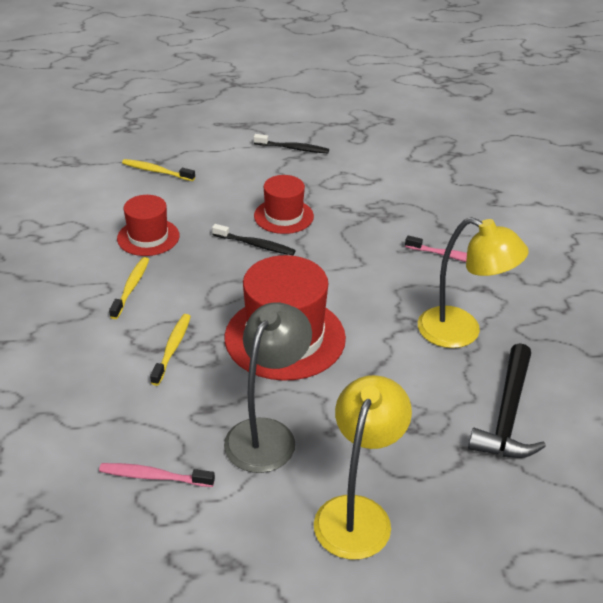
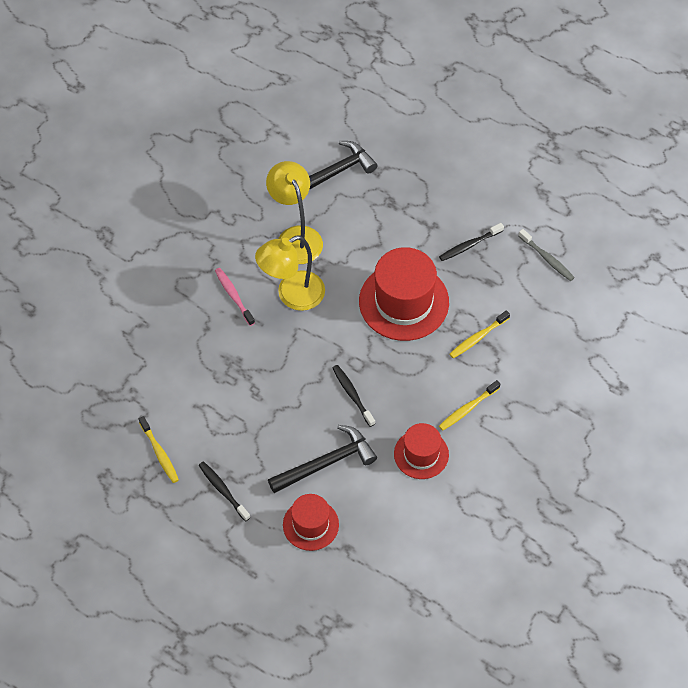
camera: 140 degrees left, 20 degrees up
(154, 476) = (547, 259): pink toothbrush -> grey toothbrush
(156, 171) = (358, 535): yellow toothbrush -> yellow toothbrush (159, 453)
(228, 196) = (326, 463): none -> black hammer
(267, 434) = (469, 245): grey lamp -> black toothbrush
(283, 216) = (306, 412): red hat -> red hat (310, 524)
(357, 513) = (462, 176): yellow lamp -> yellow lamp (292, 295)

